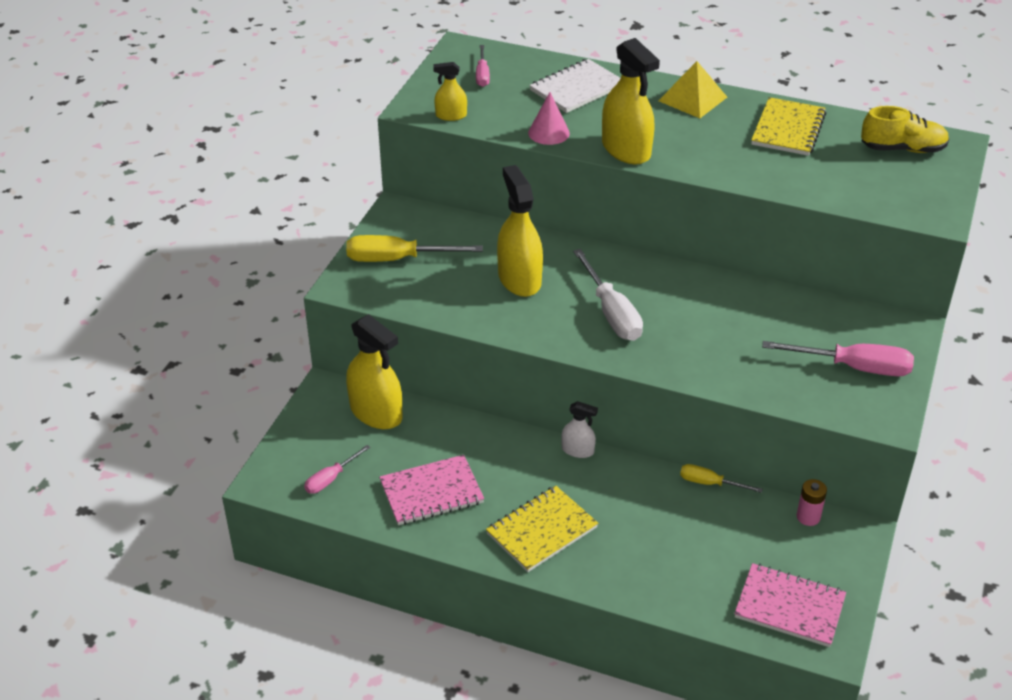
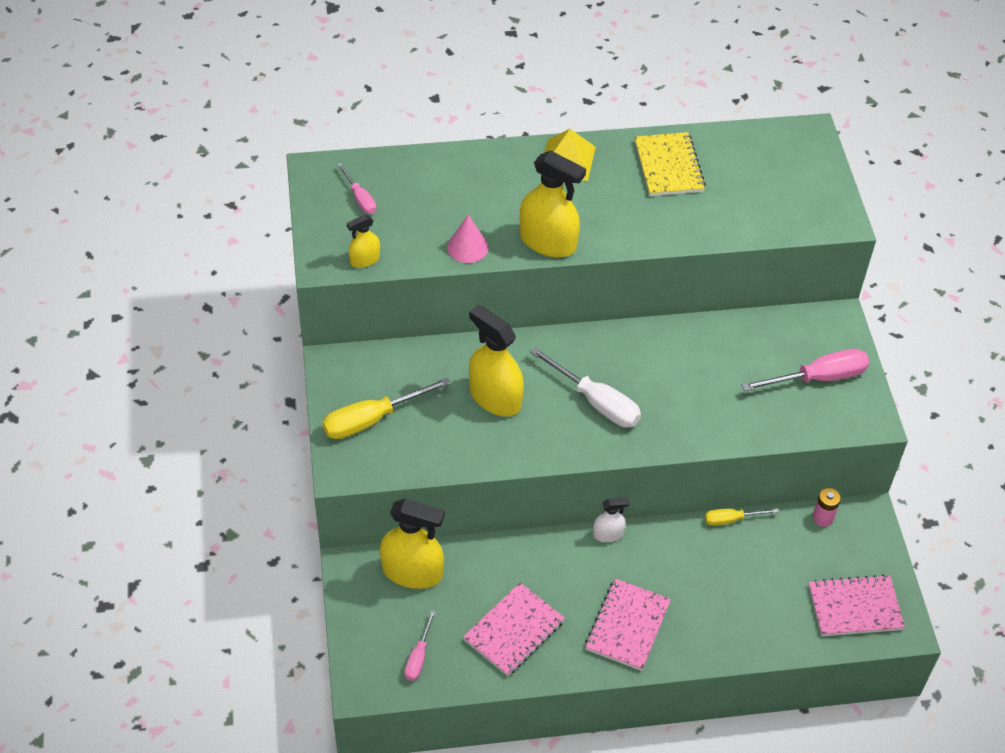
camera: 30 degrees left, 10 degrees up
(542, 530) = (627, 626): yellow notebook -> pink notebook
(577, 88) = (458, 184): white notebook -> none
(902, 149) = (772, 155): yellow shoe -> none

